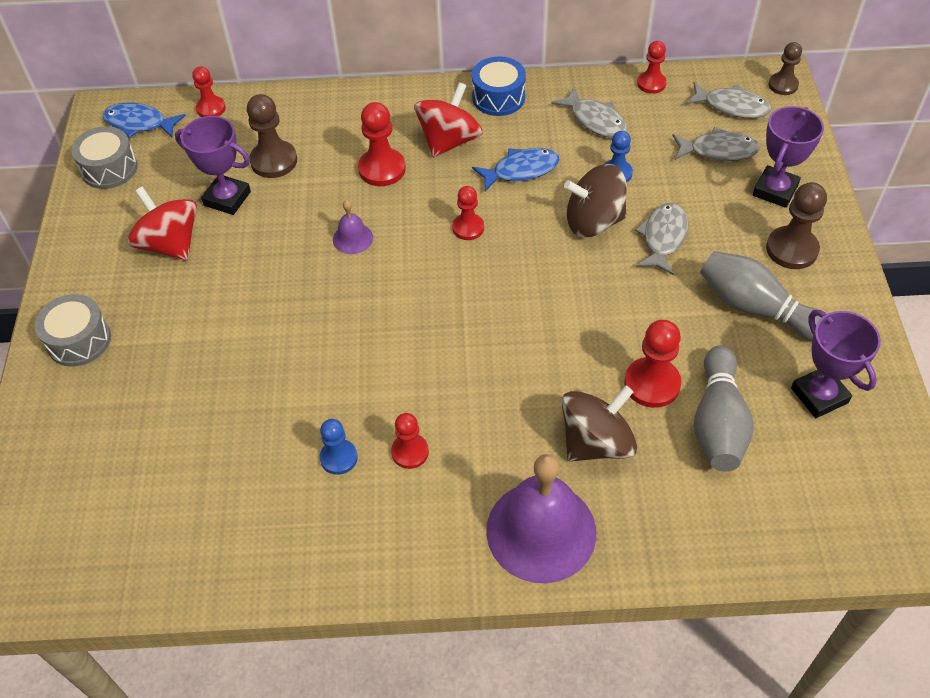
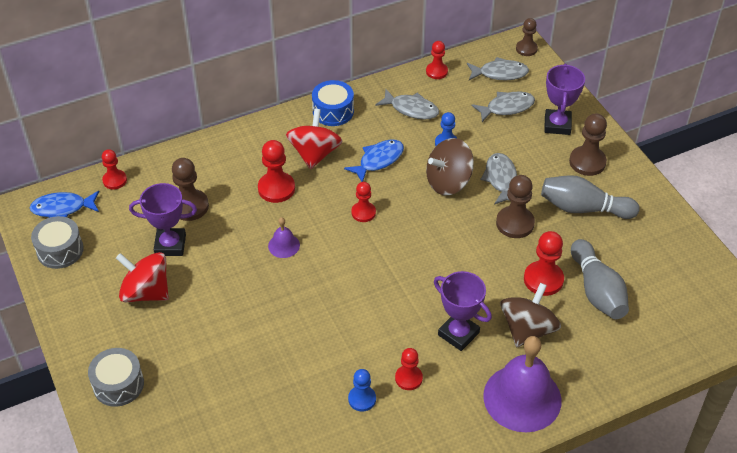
camera: 25 degrees left, 5 degrees down
(652, 299) = (515, 223): none -> brown pawn
(819, 395) = (649, 252): purple trophy -> purple trophy (458, 334)

